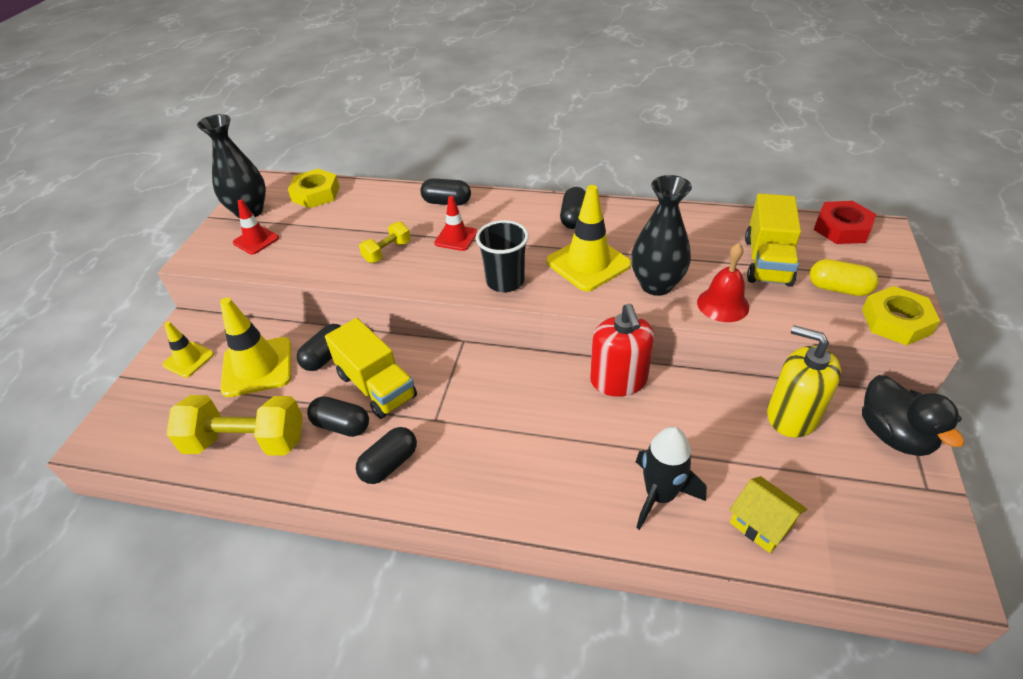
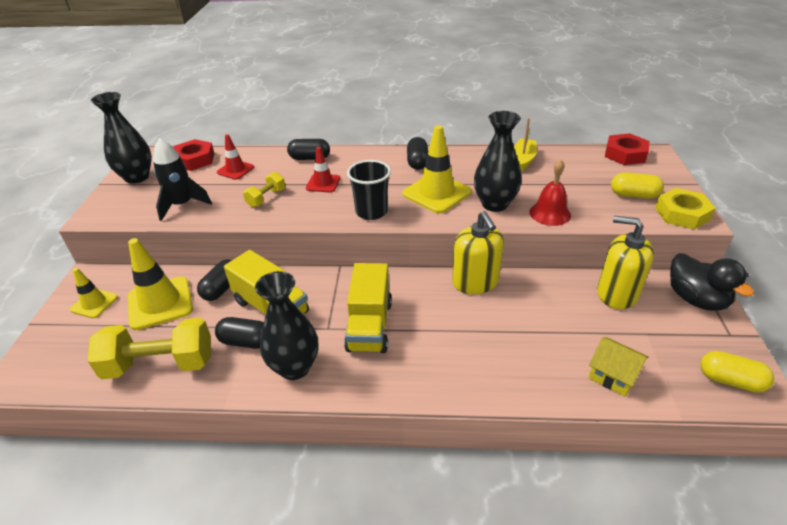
camera: 10 degrees left, 5 degrees down
(256, 240) = (147, 198): red traffic cone -> red traffic cone (235, 170)
(315, 194) = (194, 160): yellow nut -> red nut
(389, 464) = (294, 367): black capsule -> black vase
(618, 380) = (475, 282): red soap dispenser -> yellow soap dispenser
(660, 495) = (528, 364): black rocket -> black rocket (182, 205)
(706, 226) = (523, 160): none -> yellow boat
(767, 261) = (575, 181): yellow truck -> yellow truck (369, 326)
(911, 550) = (730, 380): none -> yellow capsule

